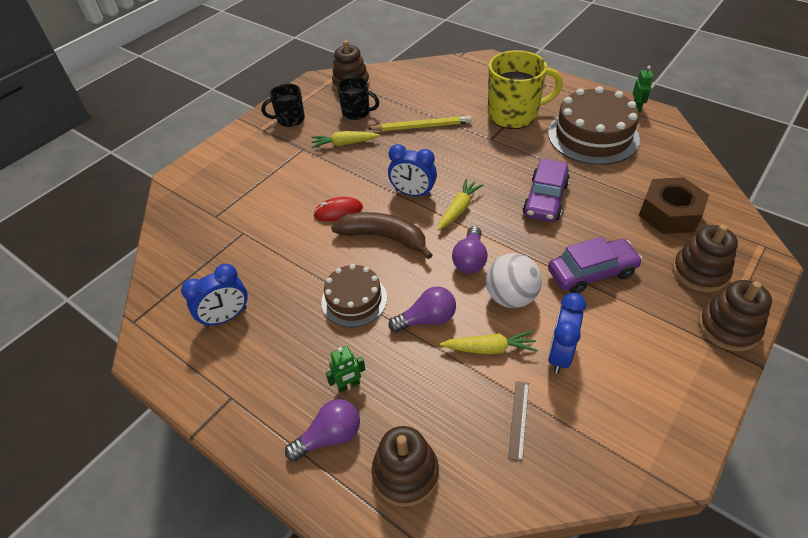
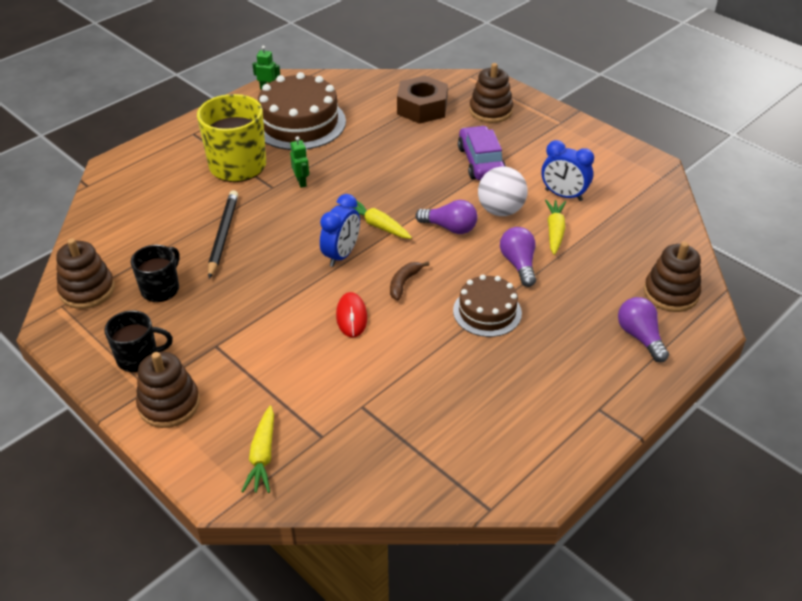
camera: 85 degrees left, 5 degrees down
(226, 317) = (495, 416): blue clock -> none
(290, 119) = (139, 358): black mug -> black mug turned 90 degrees counterclockwise
(344, 144) = (224, 304): yellow carrot -> yellow carrot (262, 456)
(349, 385) = (588, 321): green robot -> green robot (301, 182)
(384, 237) = (404, 283): brown banana -> brown banana, size x0.53
(422, 127) = (223, 235): yellow pencil -> black pencil
(518, 419) = (622, 227): brown ruler -> none
(545, 199) = (381, 169): purple car -> none
(728, 327) = (546, 113): brown stacking toy -> brown stacking toy (169, 404)

